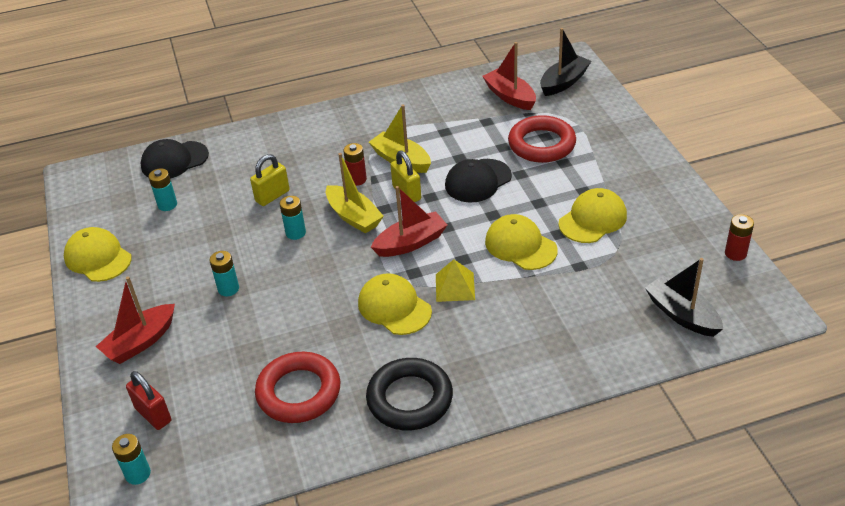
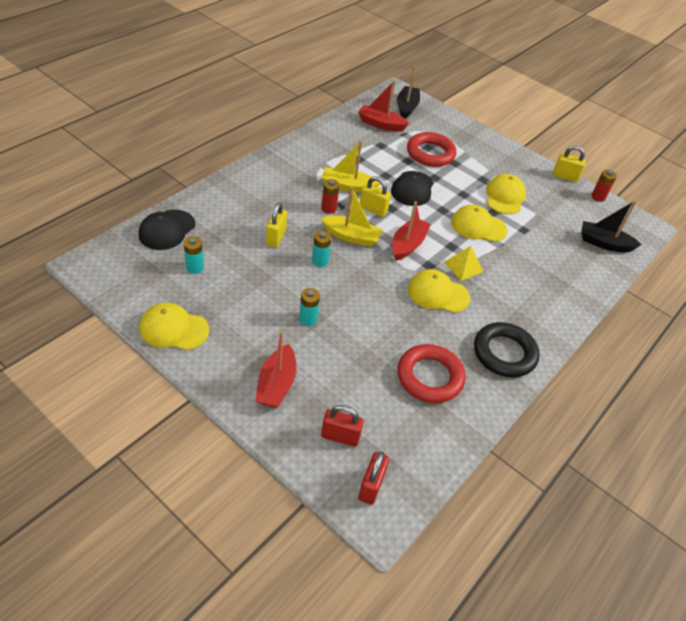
camera: 40 degrees left, 5 degrees up
(138, 474) = (371, 486): turquoise battery -> red padlock
(709, 215) = (565, 176): none -> yellow padlock

